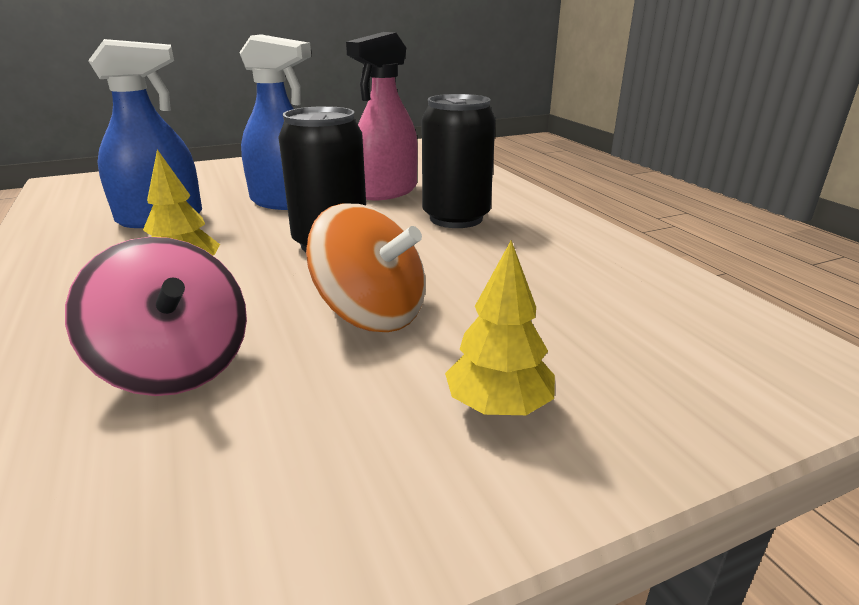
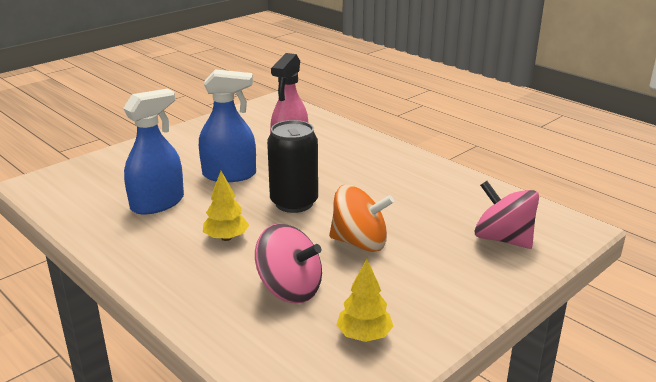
camera: 20 degrees left, 0 degrees up
(456, 218) = (353, 170): black can -> none
(498, 406) = (452, 274): yellow tree -> yellow tree (364, 336)
(648, 359) = (503, 239): none -> pink spinning top

